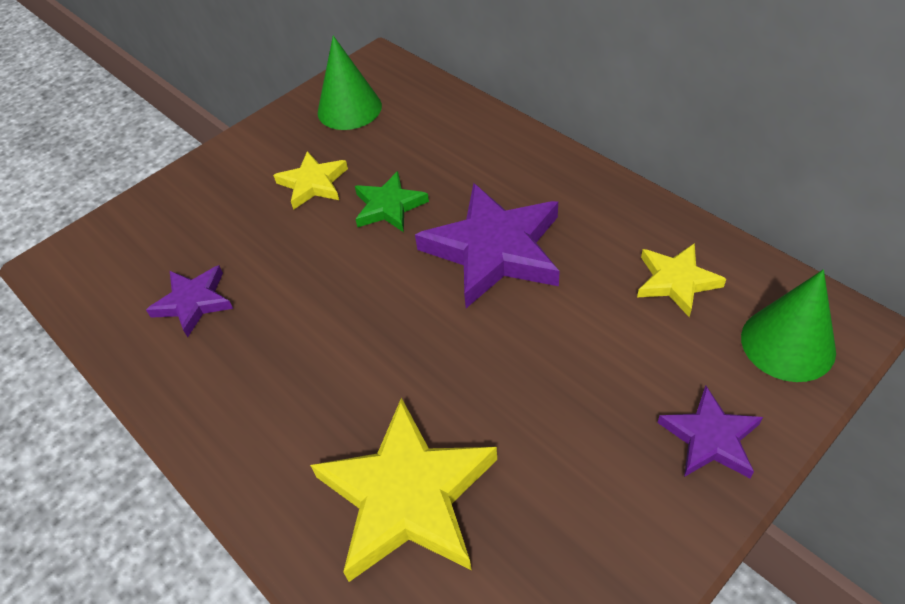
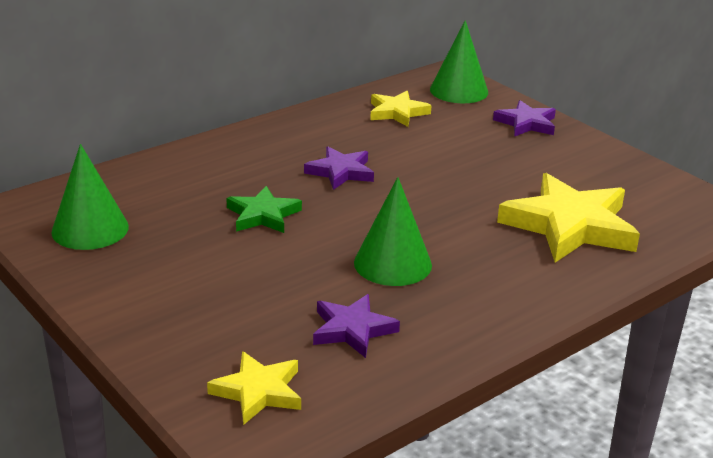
camera: 90 degrees left, 20 degrees down
(306, 319) = (392, 263): none -> green cone
(313, 183) = (205, 255): yellow star -> yellow star (258, 391)
(494, 250) = (341, 172): purple star -> purple star, size x0.55

